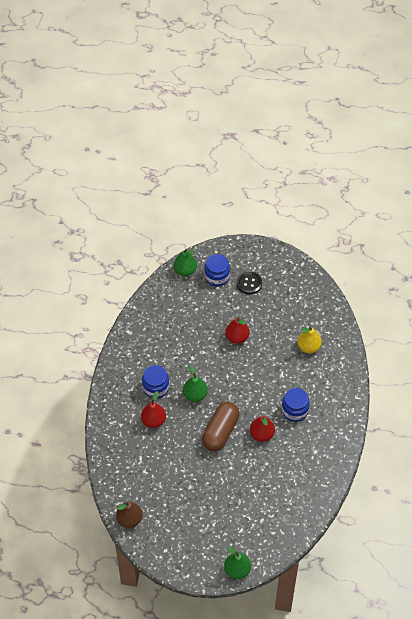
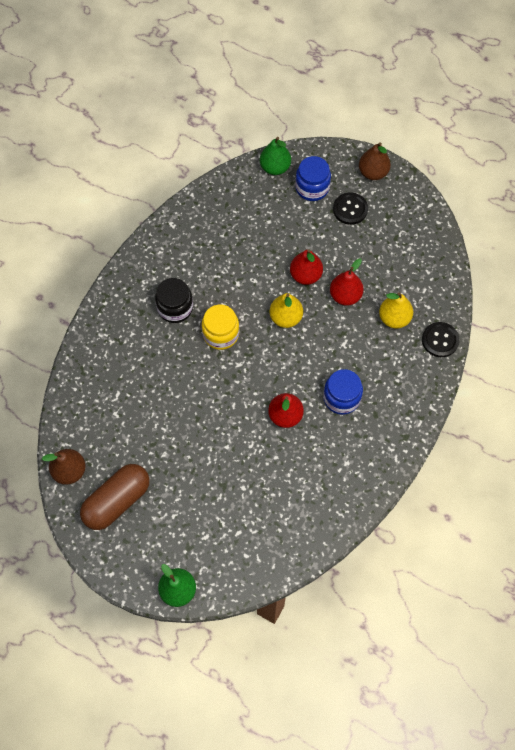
camera: 20 degrees right, 10 degrees up
(153, 421) = (154, 350): red pear -> red pear (345, 296)
(156, 387) = (175, 308): blue jar -> black jar
(195, 395) = (221, 334): green pear -> yellow jar
(220, 432) = (233, 394): brown capsule -> brown capsule (117, 501)
(235, 370) = (285, 317): none -> yellow pear
(254, 253) = (373, 172): none -> brown pear
(345, 352) = (440, 340): none -> black button

